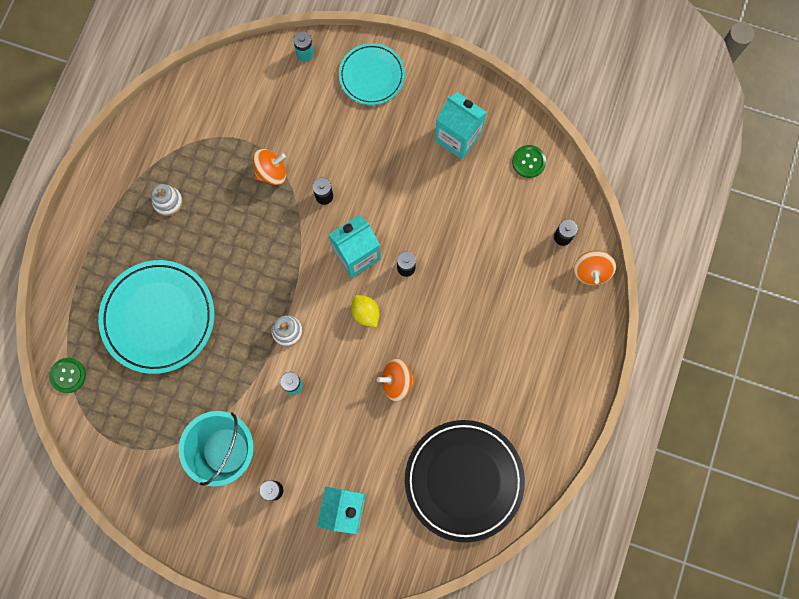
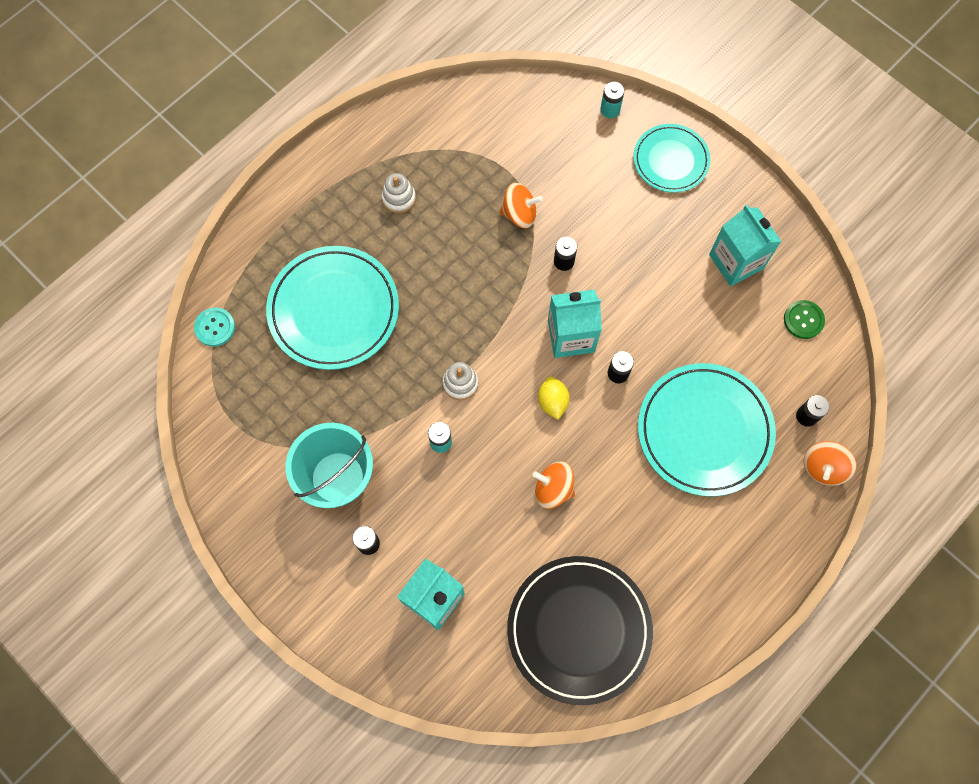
camera: 25 degrees right, 5 degrees down
(68, 375) = (215, 327): green button -> turquoise button
(491, 283) = (704, 431): none -> turquoise plate

